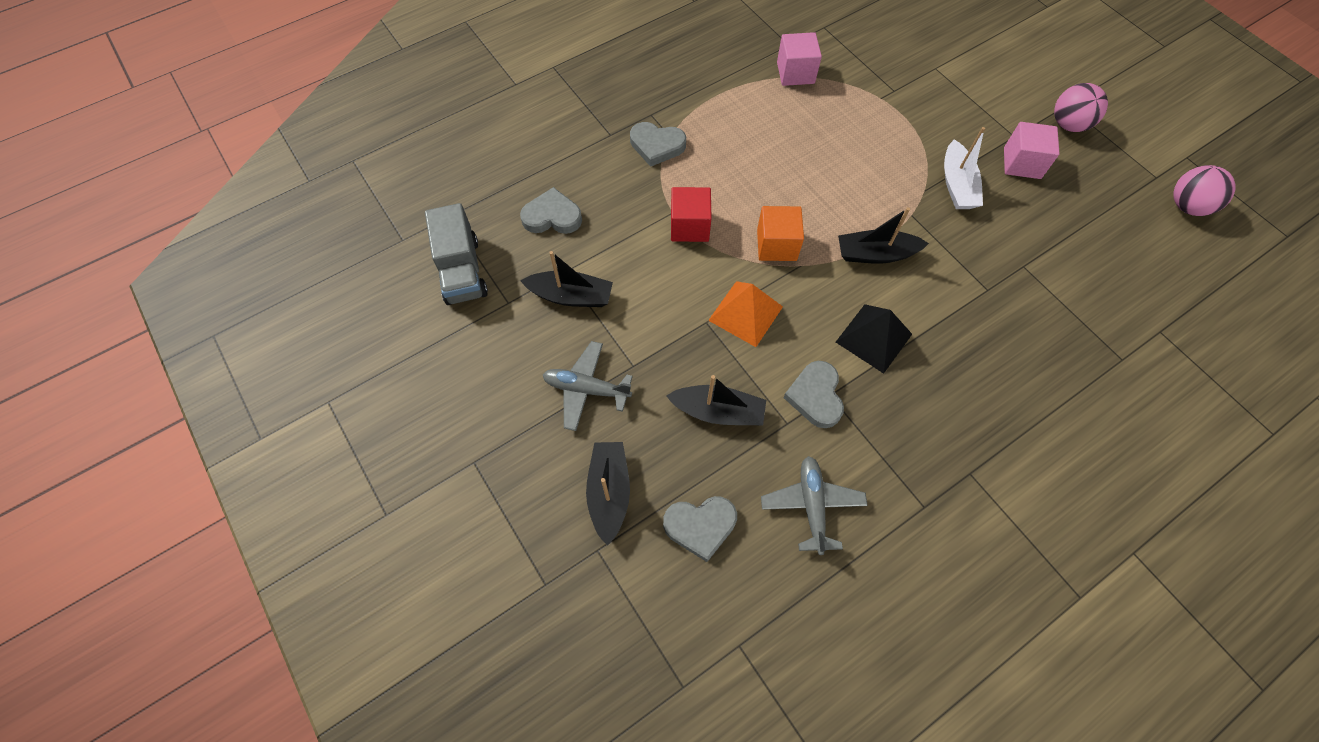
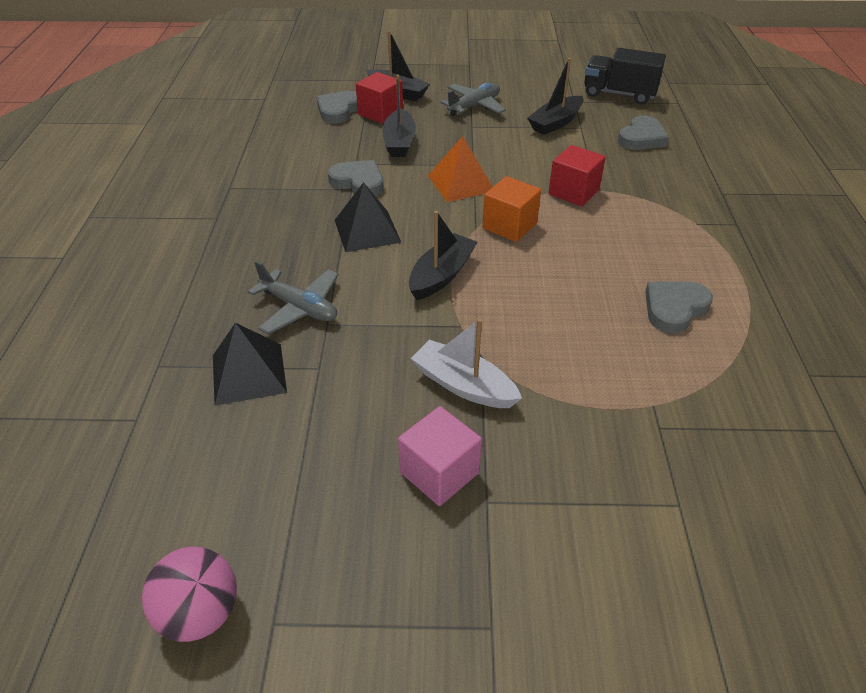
camera: 125 degrees right, 20 degrees down
(462, 271) = (619, 94): grey truck -> black truck
(657, 146) = (688, 211): grey heart -> grey heart (674, 308)
(672, 474) = (380, 113): none -> red cube
(718, 411) = (399, 142): black boat -> black boat turned 45 degrees counterclockwise
(795, 73) = (747, 352): pink cube -> none
(812, 505) = (294, 148): grey plane -> grey plane (299, 308)
(1068, 124) = (454, 590): pink ball -> none
(1069, 300) = (248, 373): none -> black pyramid

